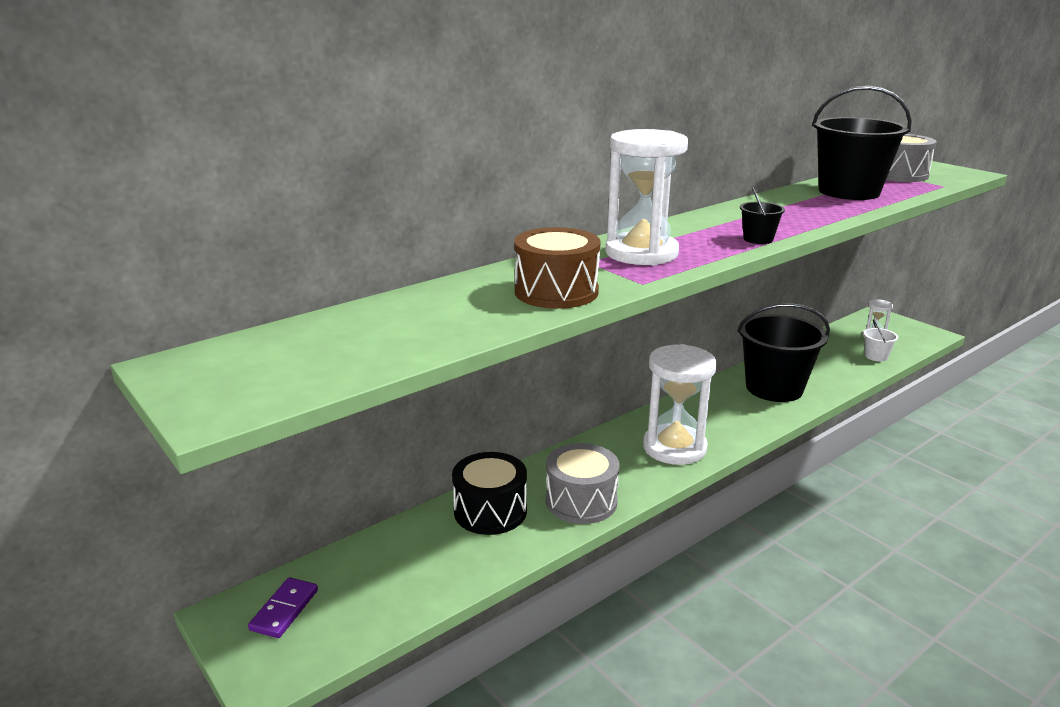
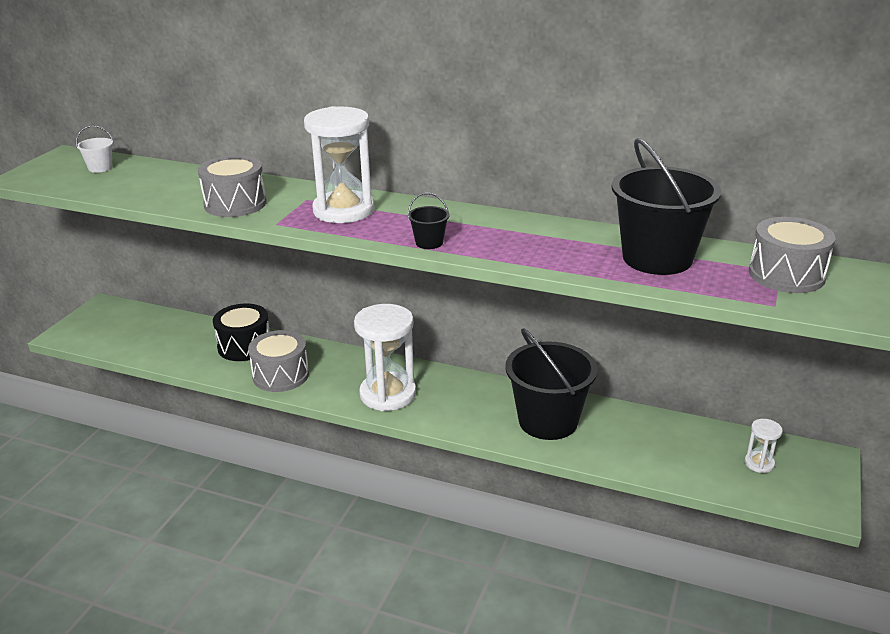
camera: 60 degrees right, 5 degrees up
(284, 610) = (114, 319): purple domino -> none
(556, 292) = (235, 204): brown drum -> grey drum
(876, 356) = (702, 473): white bucket -> white bucket (100, 168)

